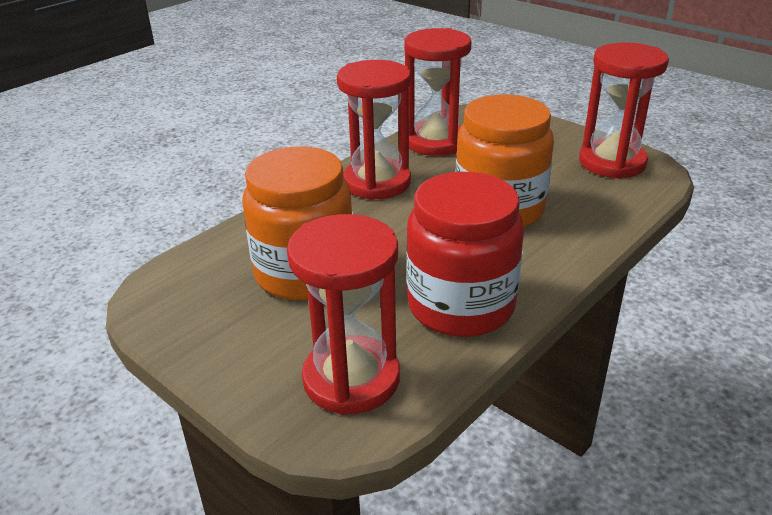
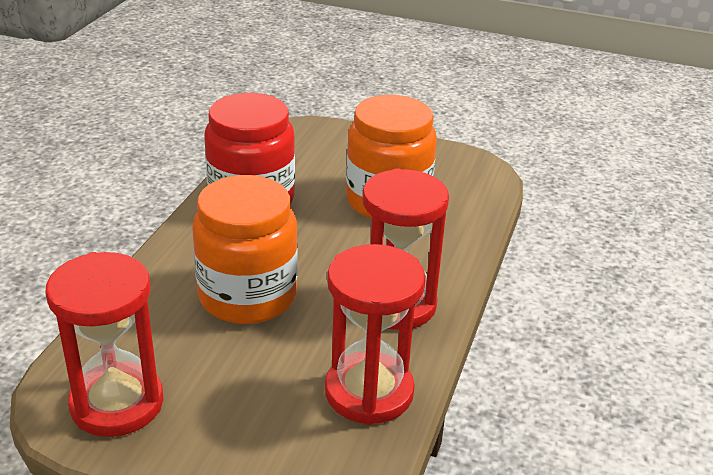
camera: 155 degrees right, 0 degrees up
(351, 379) = (303, 148): red hourglass -> none

